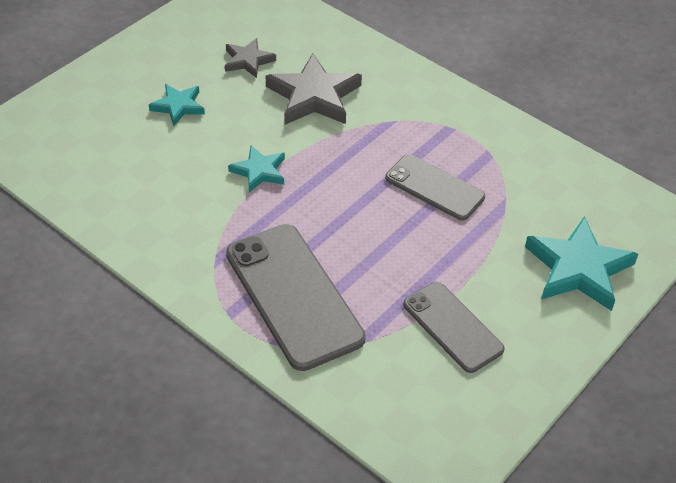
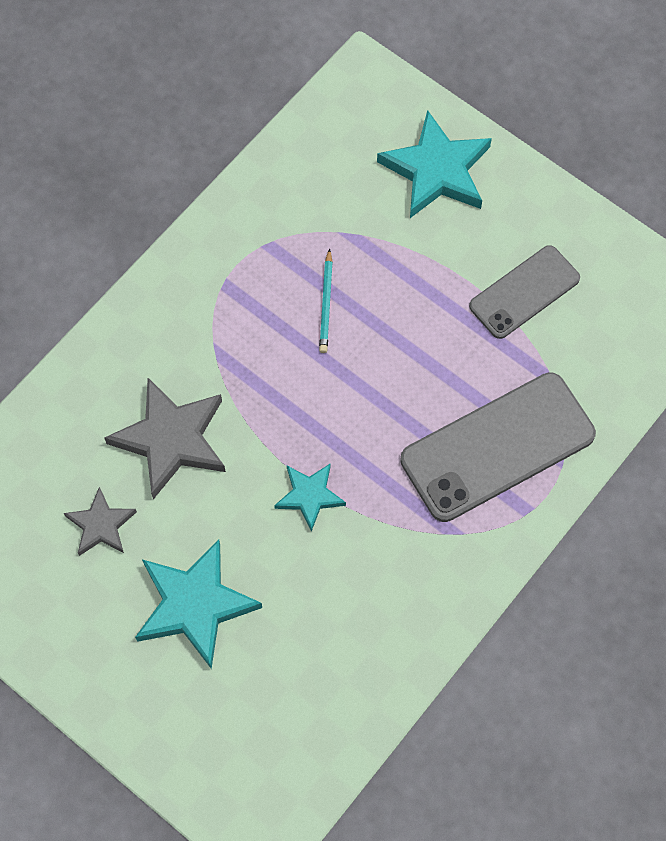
camera: 90 degrees left, 20 degrees up
(178, 106) = (194, 605): turquoise star -> turquoise star, size x1.76
(434, 187) = (326, 303): grey phone -> turquoise pencil

